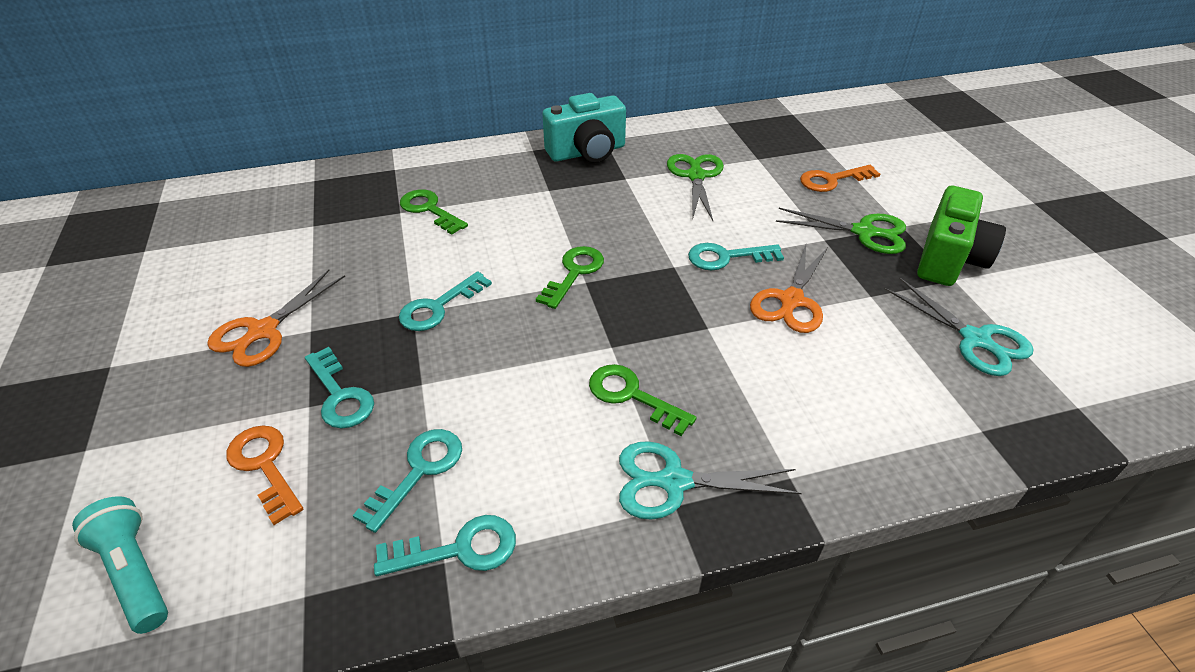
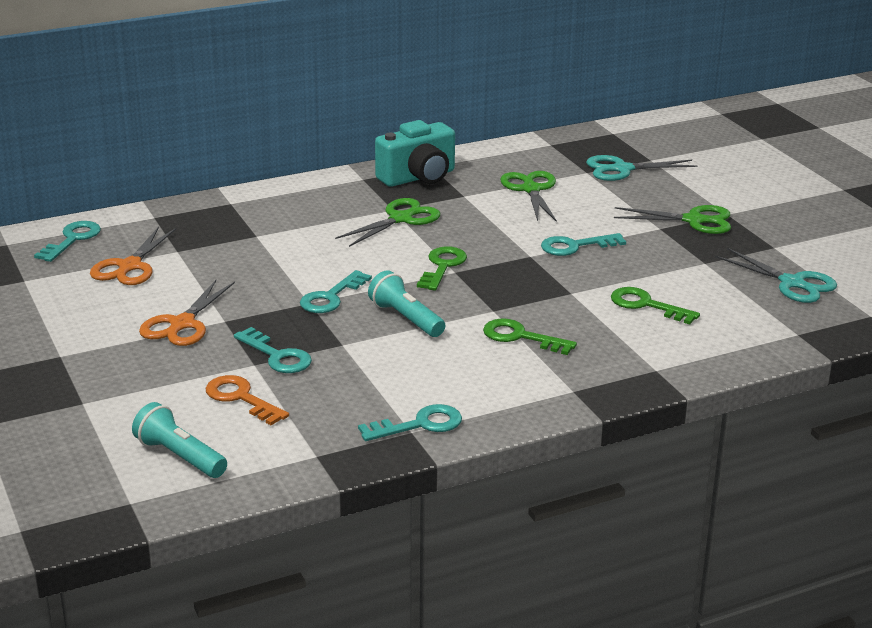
camera: 10 degrees left, 15 degrees down
(419, 471) = (368, 390): turquoise key -> turquoise key (72, 239)
(429, 210) = (284, 232): green key -> green key (646, 305)
(508, 349) = (406, 318): none -> turquoise flashlight
(552, 203) = (401, 219): none -> green scissors
(673, 482) = (568, 379): turquoise scissors -> turquoise scissors (622, 169)
(791, 301) = (638, 271): orange scissors -> orange scissors (130, 267)
(832, 180) = (660, 184): orange key -> none
(948, 259) = (769, 234): green camera -> none

